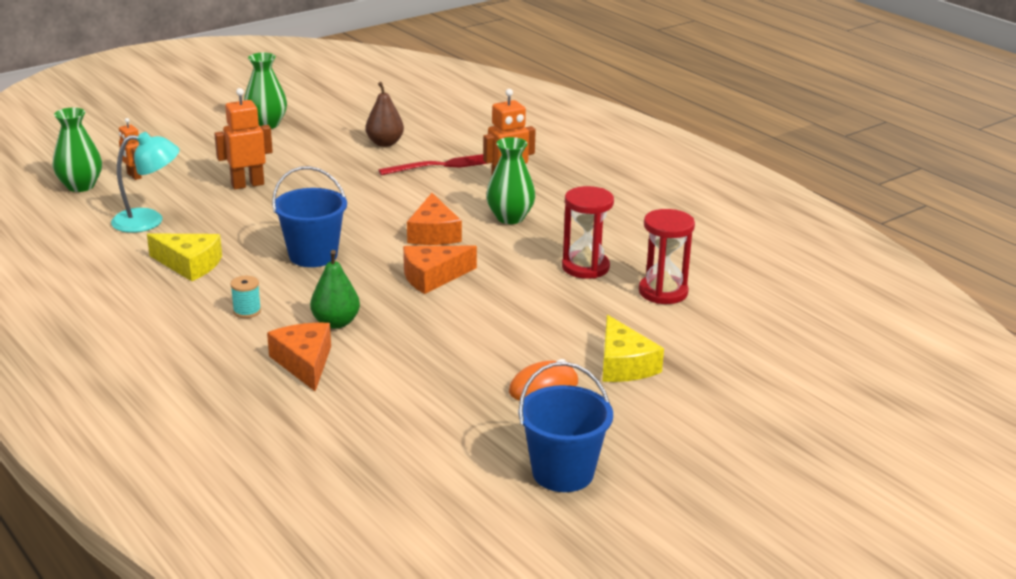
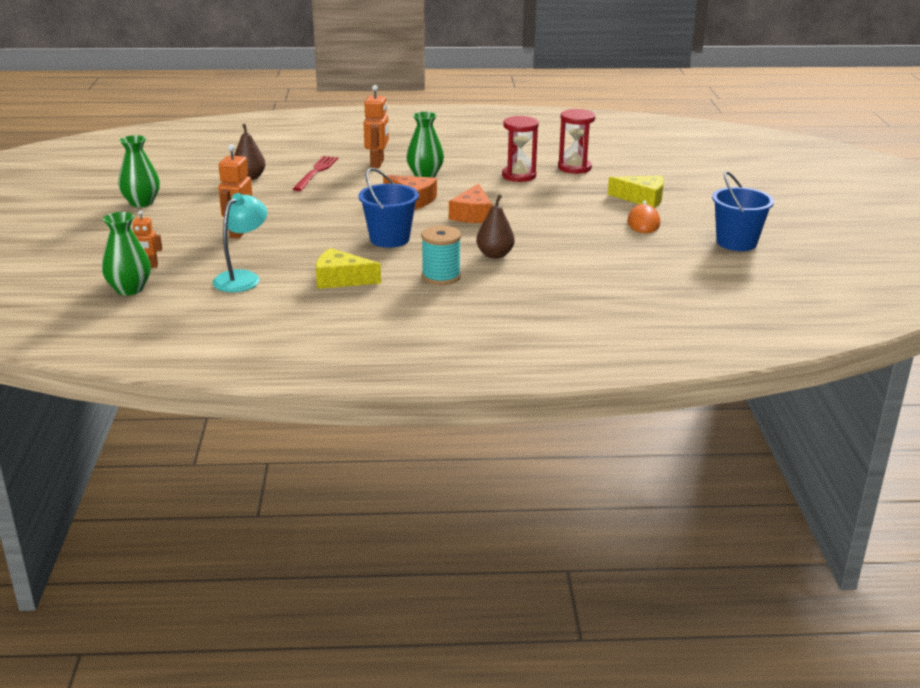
camera: 55 degrees left, 0 degrees up
(189, 264) = (341, 279): yellow cheese -> yellow cheese turned 135 degrees counterclockwise
(247, 311) = (441, 277): turquoise spool -> turquoise spool, size x1.73
(304, 363) = (535, 276): orange cheese -> none
(335, 323) = (495, 255): green pear -> brown pear

